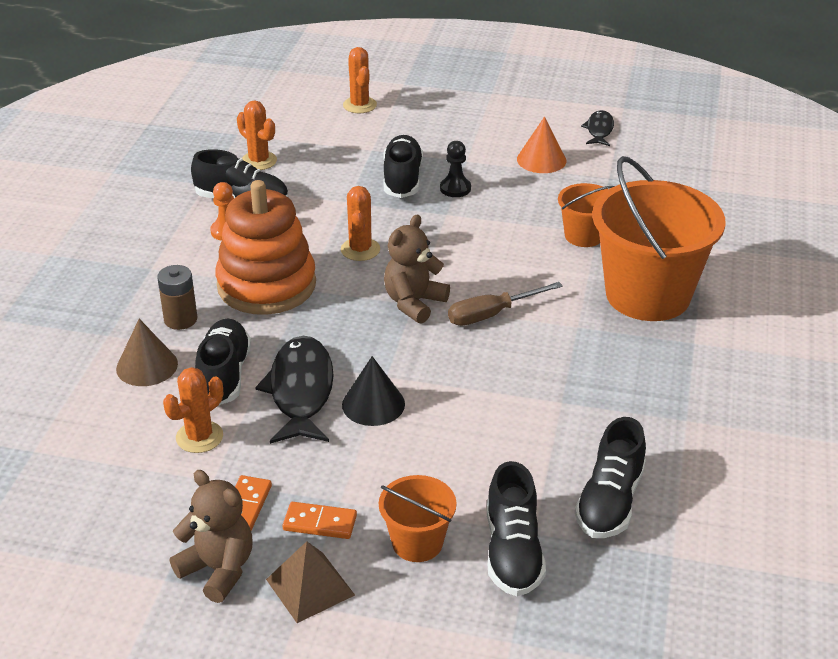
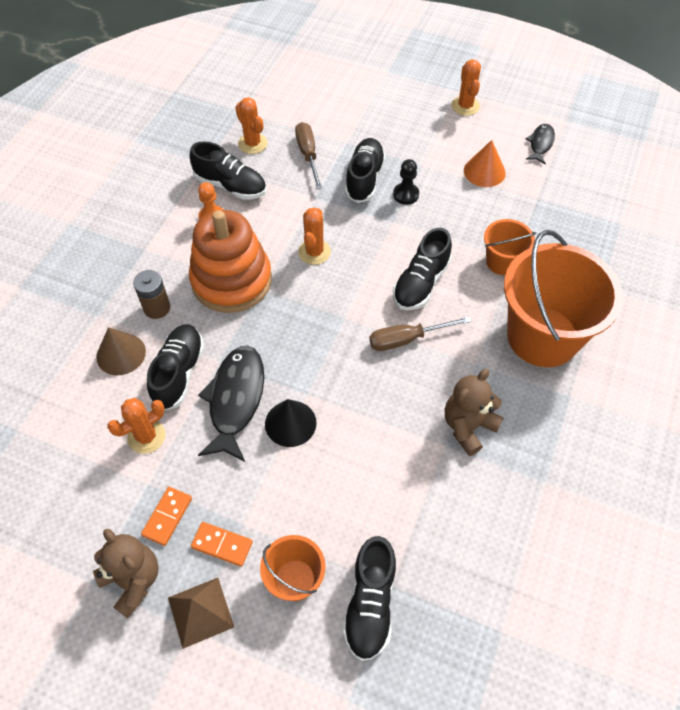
camera: 10 degrees right, 20 degrees up
(329, 165) = (308, 155): none -> brown screwdriver
(359, 105) = (346, 92): orange cactus -> orange cactus (465, 106)
(414, 303) = (346, 317): brown teddy bear -> brown teddy bear (468, 427)
(609, 501) = (461, 562): black shoe -> black shoe (421, 283)

